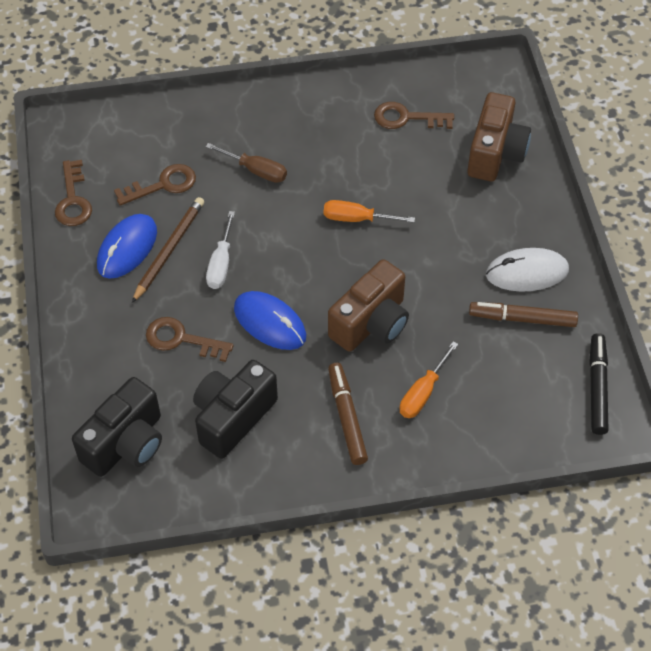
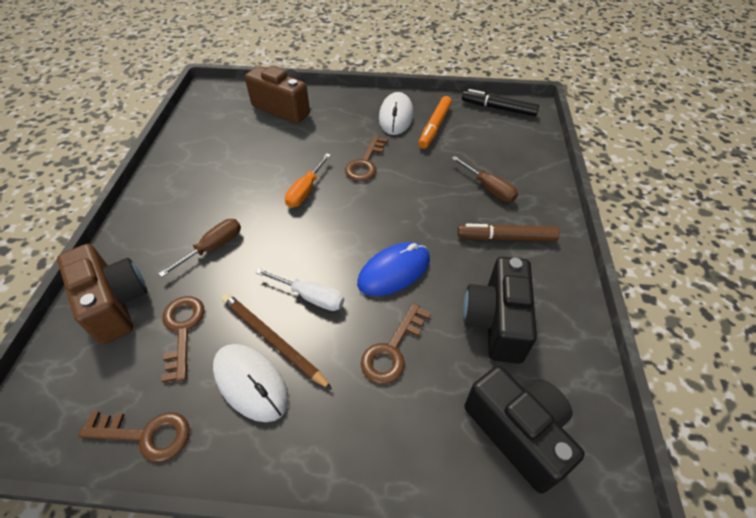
camera: 75 degrees left, 5 degrees down
(127, 248) = (251, 383): blue mouse -> white mouse
(232, 417) = (496, 322): black camera -> black camera turned 45 degrees clockwise
(371, 323) = (415, 204): brown camera -> brown camera (115, 304)
(406, 118) = (220, 143): brown key -> brown key (365, 163)
(423, 392) = (488, 188): orange screwdriver -> brown screwdriver
(522, 319) = (434, 127): brown marker -> orange marker

